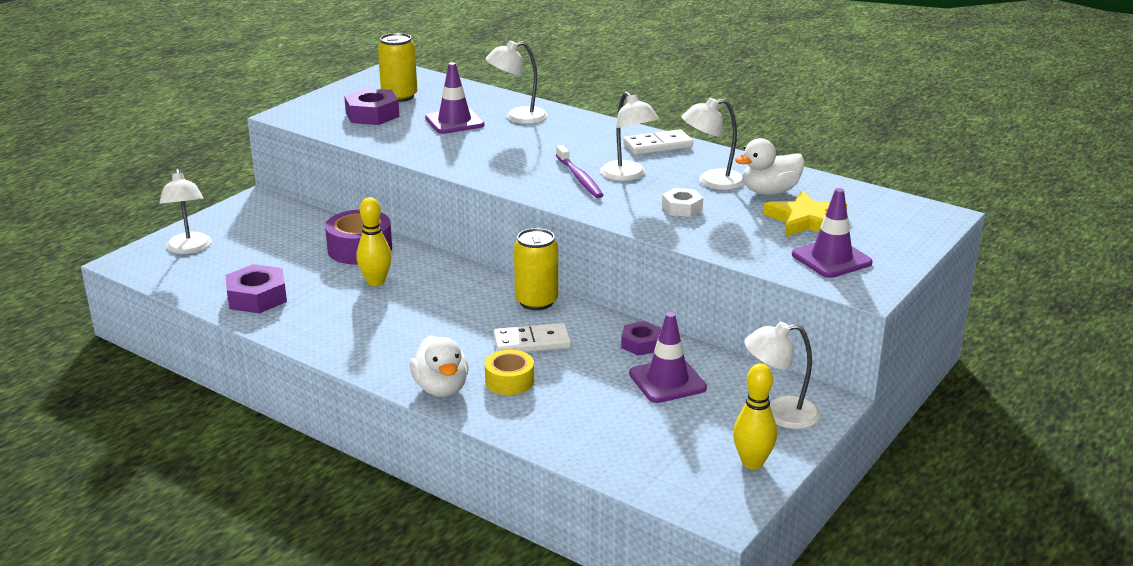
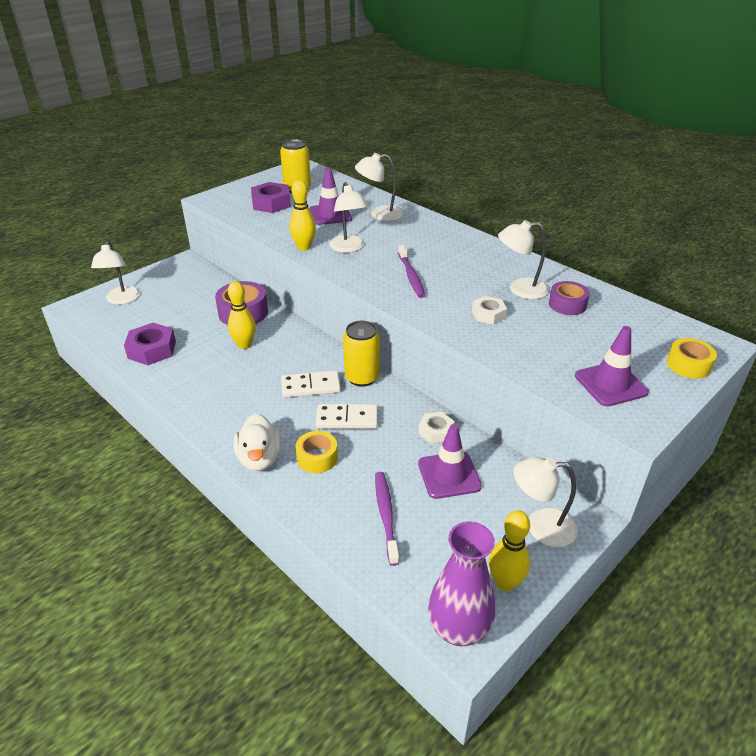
camera: 10 degrees right, 10 degrees up
(435, 158) = (304, 247): none -> yellow bowling pin
(607, 423) = (386, 516): none -> purple toothbrush
(628, 175) = (451, 277): white lamp -> white lamp (349, 248)
(641, 344) = (436, 431): purple nut -> white nut
(658, 145) = (483, 250): white domino -> white domino (311, 386)
(713, 503) = (458, 629): none -> purple vase
(769, 192) = (567, 304): white duck -> purple tape
(806, 220) = (594, 338): yellow star -> none
(911, 235) = (688, 365): none -> yellow tape

